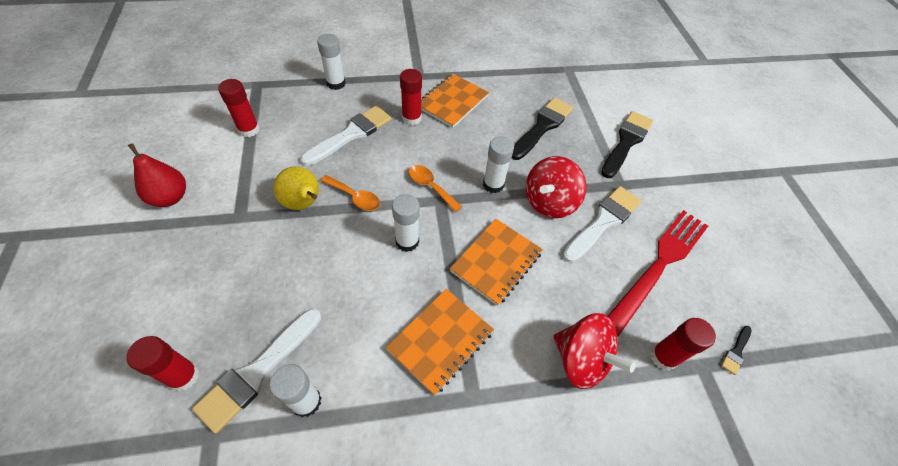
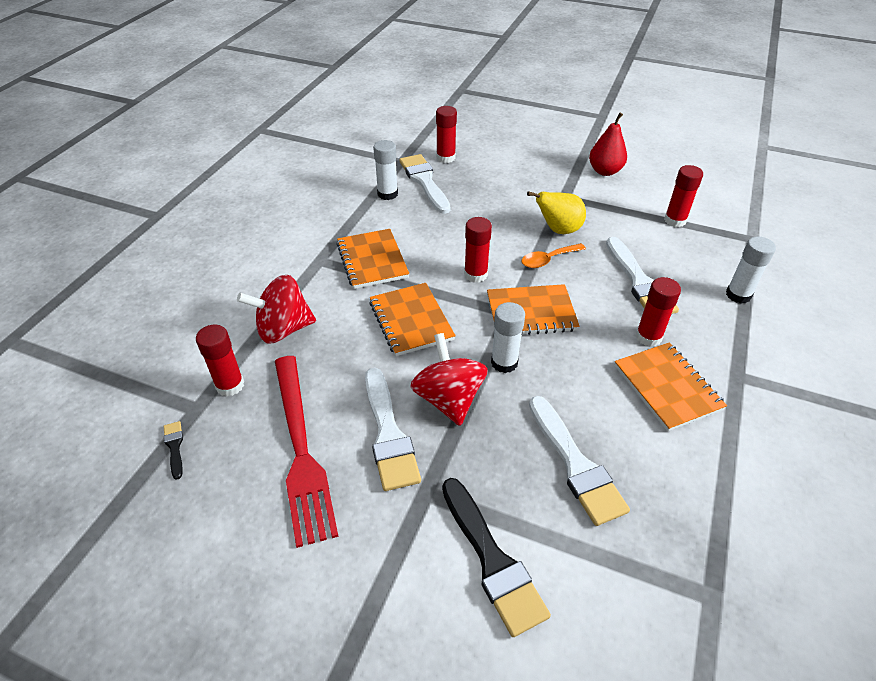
camera: 125 degrees right, 10 degrees down
(407, 241) = (475, 274): white glue stick -> red glue stick
(430, 187) = (531, 312): orange spoon -> orange notebook
(542, 127) = (576, 464): black brush -> white brush

